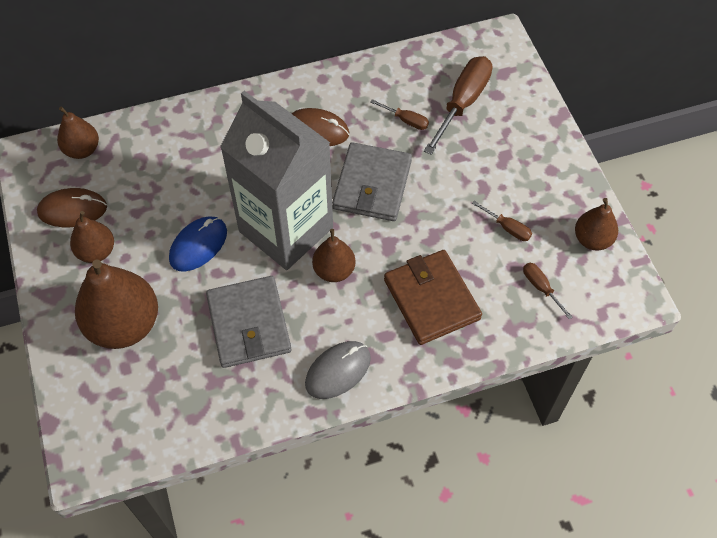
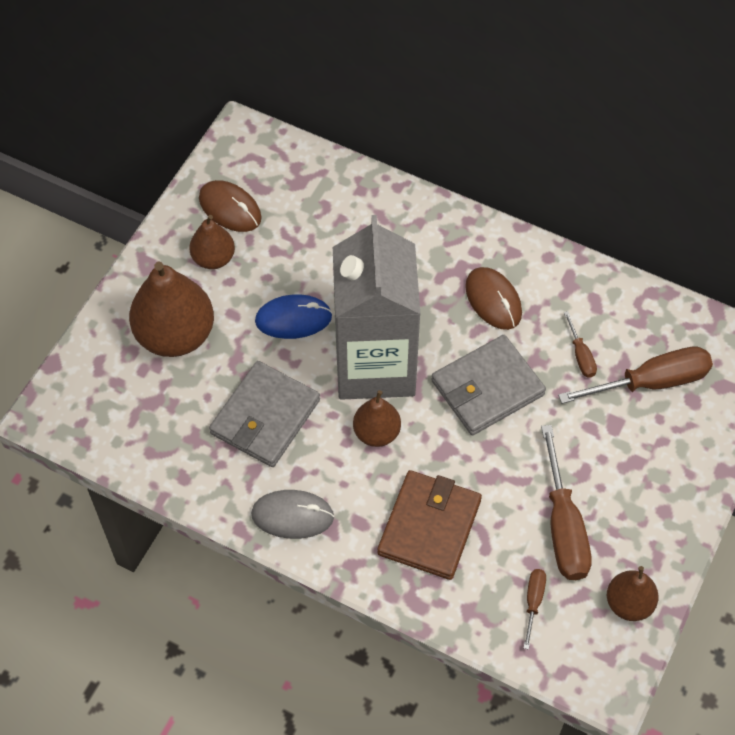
camera: 45 degrees right, 0 degrees up
(82, 150) = (286, 163): brown pear -> none
(507, 228) = (563, 526): brown screwdriver -> brown screwdriver, size x2.05

